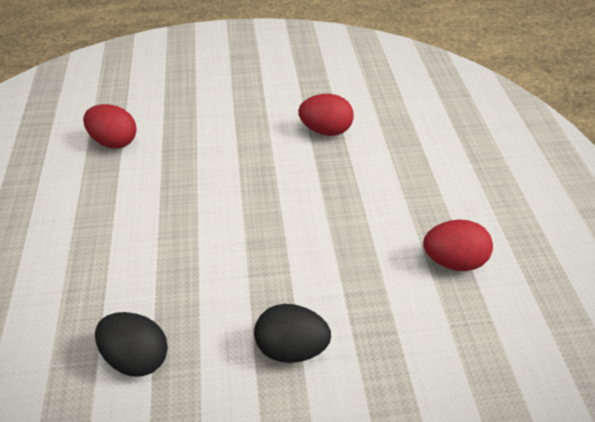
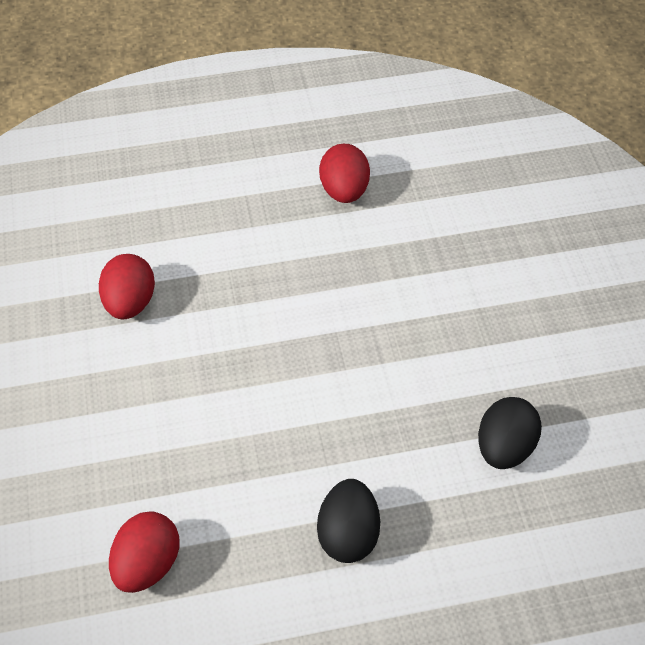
camera: 95 degrees left, 10 degrees up
(291, 349) = (469, 316): black egg -> black egg (348, 534)

